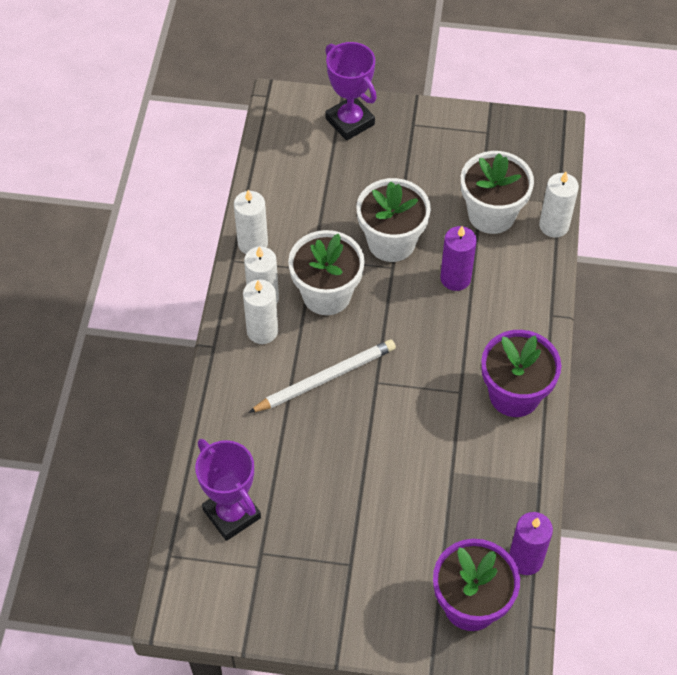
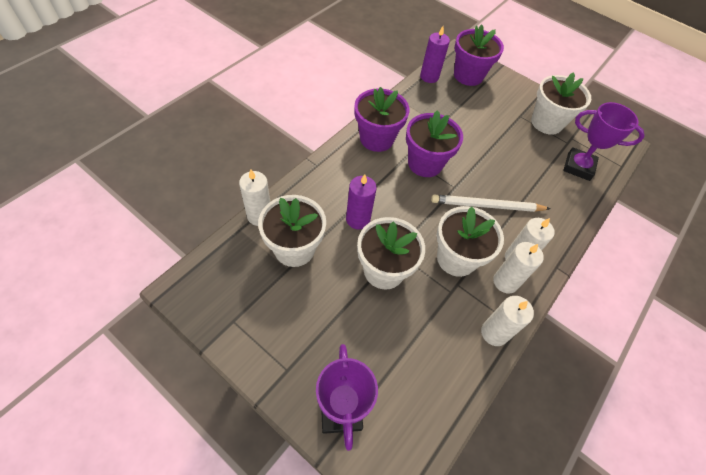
camera: 155 degrees left, 0 degrees up
(232, 514) = (578, 167): purple trophy -> purple trophy turned 60 degrees counterclockwise
(306, 575) = (546, 123): none -> white flower pot
(431, 394) = (425, 163): none -> purple flower pot

